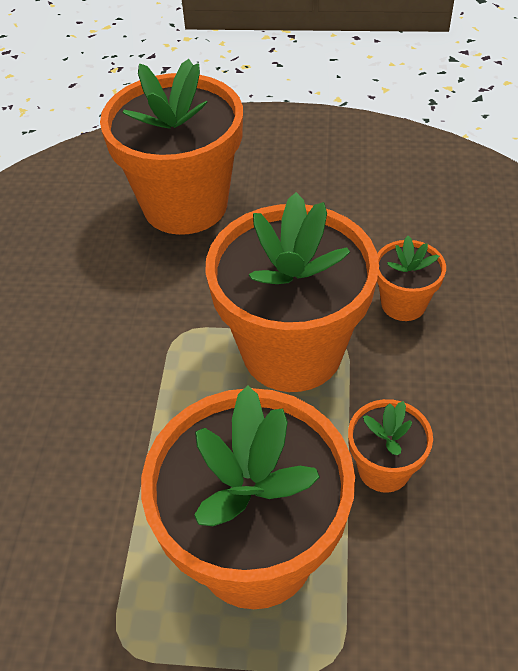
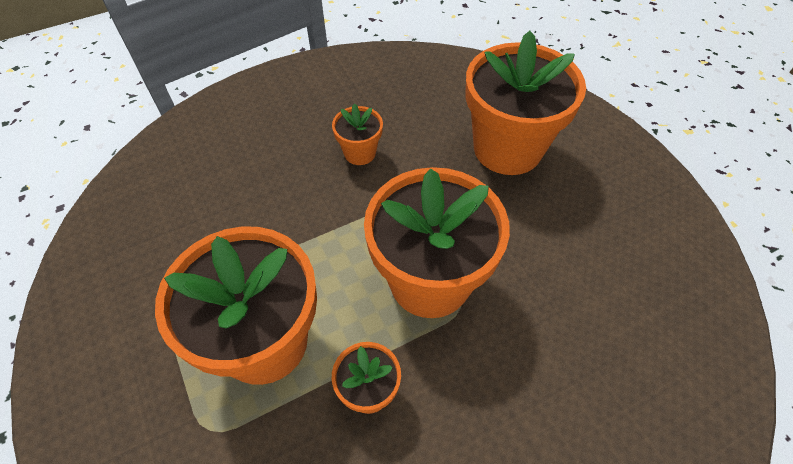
camera: 55 degrees right, 5 degrees up
(403, 304) = (527, 333): orange flower pot -> orange flower pot (360, 153)

